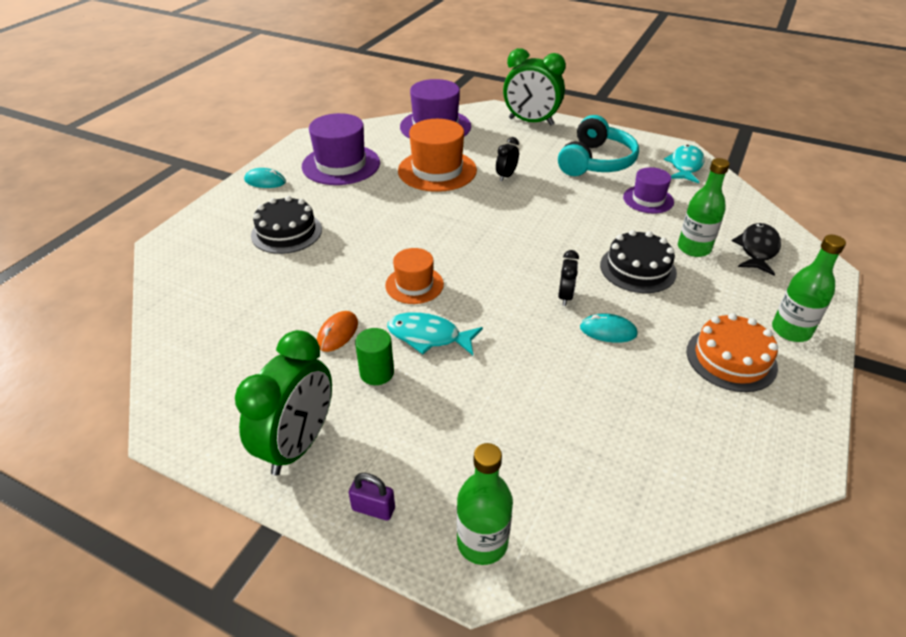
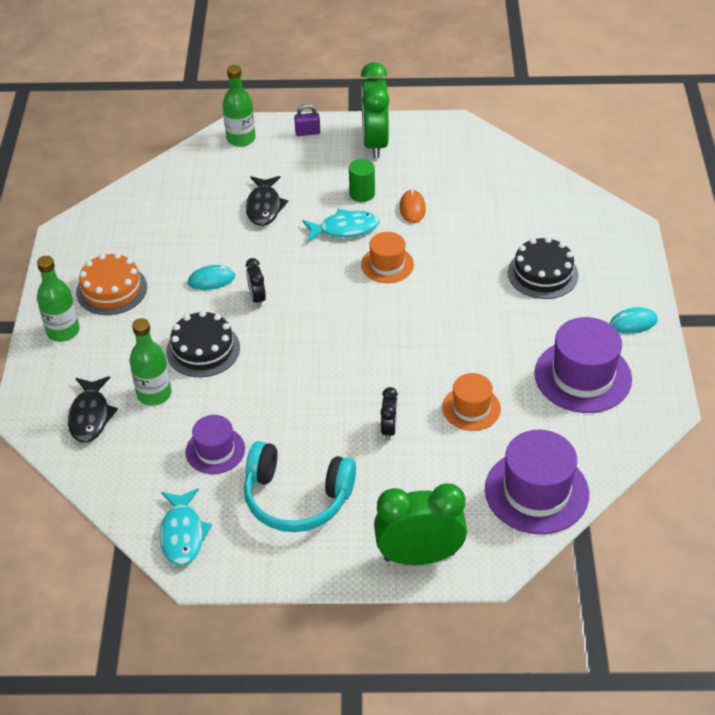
camera: 155 degrees right, 5 degrees up
(437, 170) = (471, 408): orange hat -> orange hat, size x0.59
(506, 401) = (264, 207): none -> black fish
(595, 162) = (296, 498): turquoise headphones -> turquoise headphones turned 75 degrees counterclockwise

